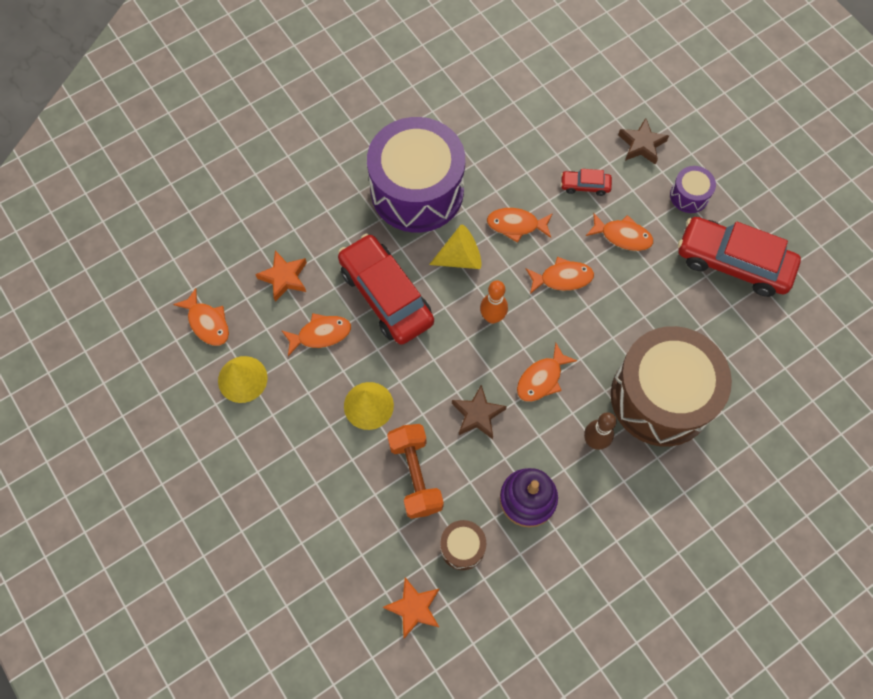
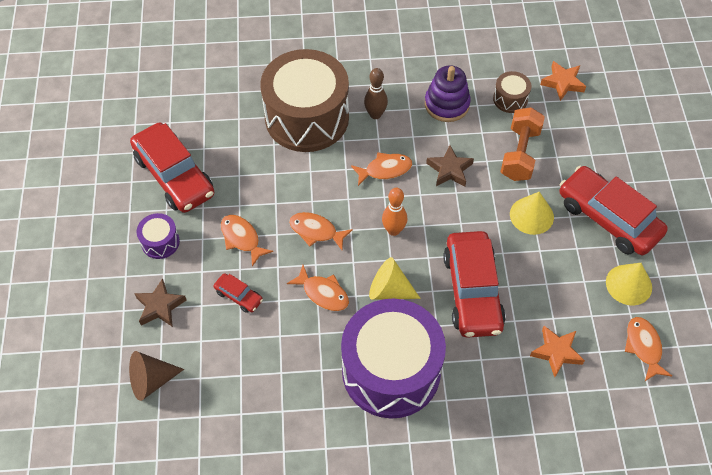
camera: 150 degrees left, 10 degrees down
(290, 444) = (608, 218): none -> red car
(320, 334) = (545, 287): orange fish -> none
(599, 89) = (151, 380): none -> brown cone

